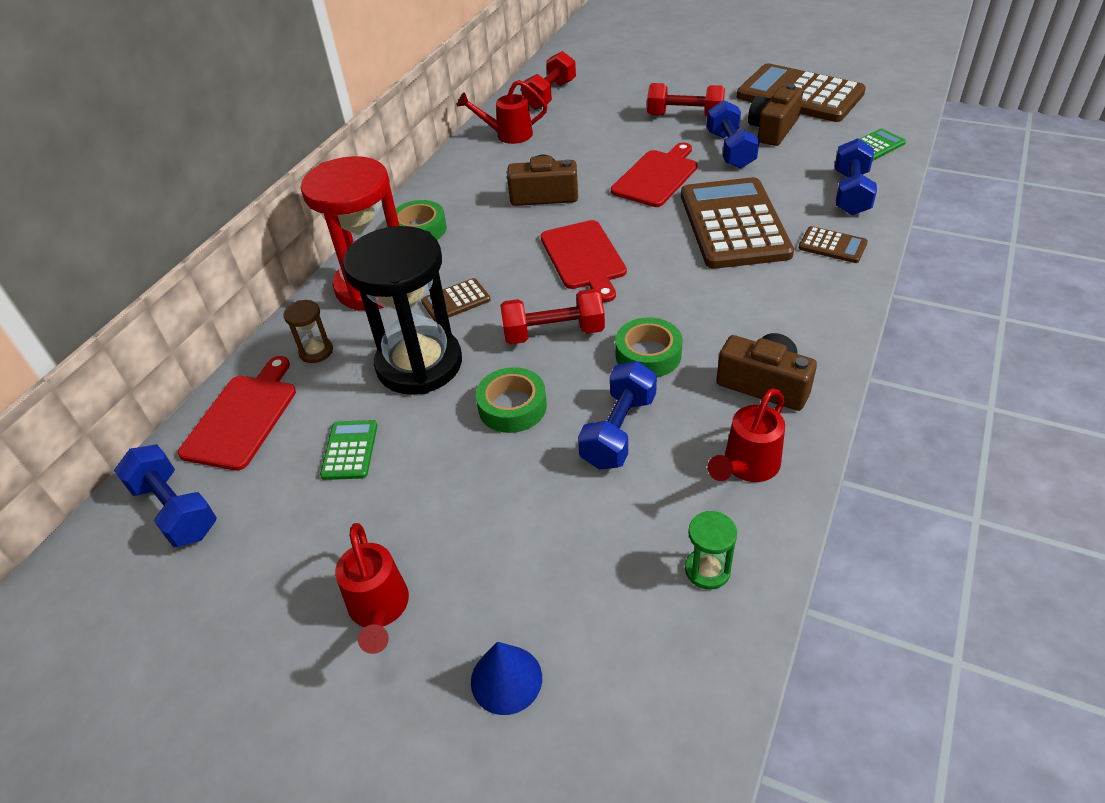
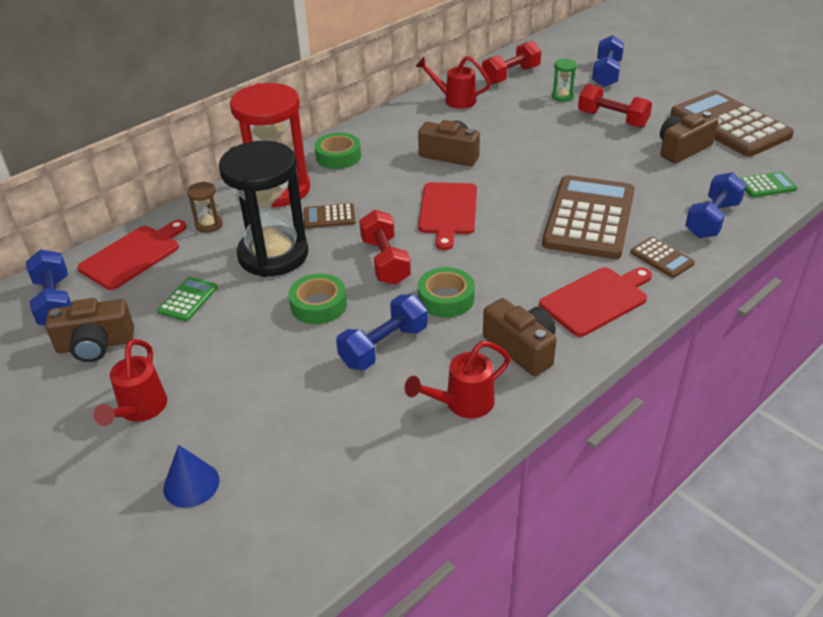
camera: 20 degrees right, 5 degrees down
(266, 546) = (95, 345): none -> brown camera
(553, 333) = (385, 261): red dumbbell -> red dumbbell turned 60 degrees clockwise
(656, 177) = (552, 163): red cutting board -> red cutting board (596, 300)
(707, 570) = (379, 465): green hourglass -> green hourglass (562, 96)
(730, 150) = (631, 157): blue dumbbell -> blue dumbbell (606, 74)

